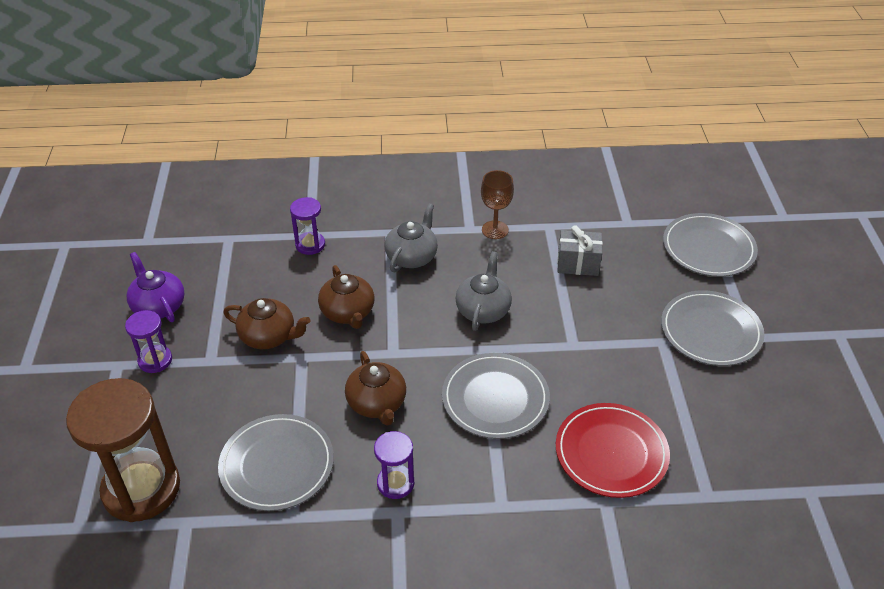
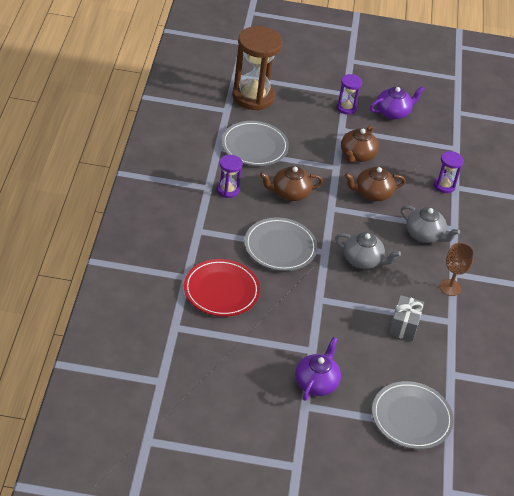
camera: 95 degrees right, 0 degrees up
(710, 331) = (316, 383): grey plate -> purple teapot

